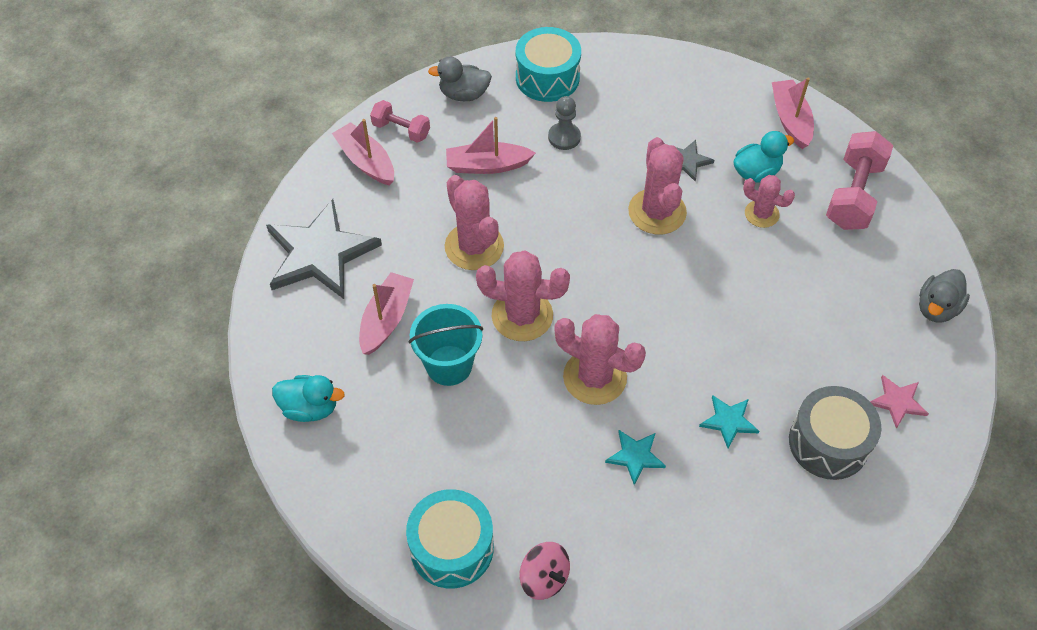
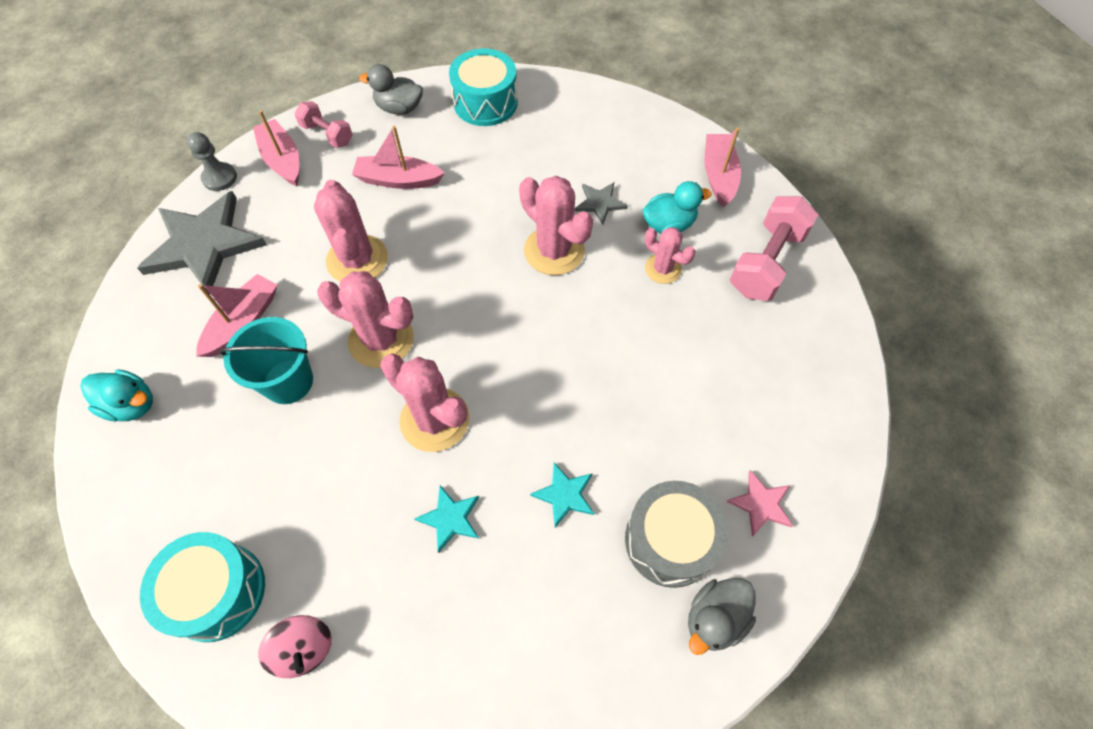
camera: 10 degrees right, 5 degrees up
(564, 137) = (483, 162): grey pawn -> grey pawn (219, 178)
(657, 212) = (554, 251): pink cactus -> pink cactus turned 45 degrees counterclockwise
(936, 308) = (830, 401): grey duck -> grey duck (714, 619)

